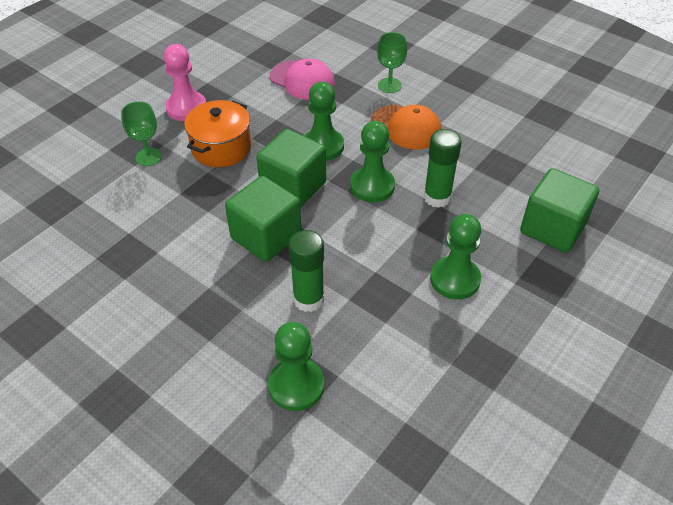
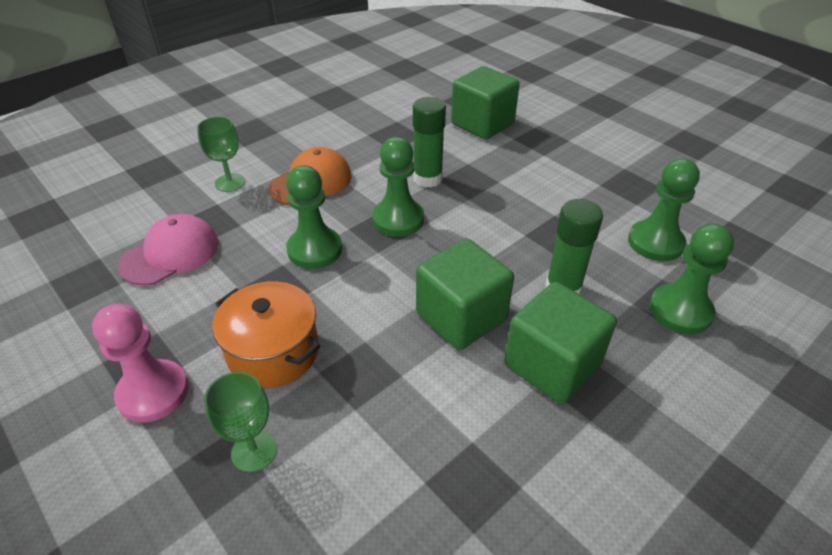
camera: 80 degrees left, 5 degrees down
(293, 187) = (379, 283): green cube -> green cube (552, 365)
(455, 279) = (539, 186): green pawn -> green pawn (655, 242)

